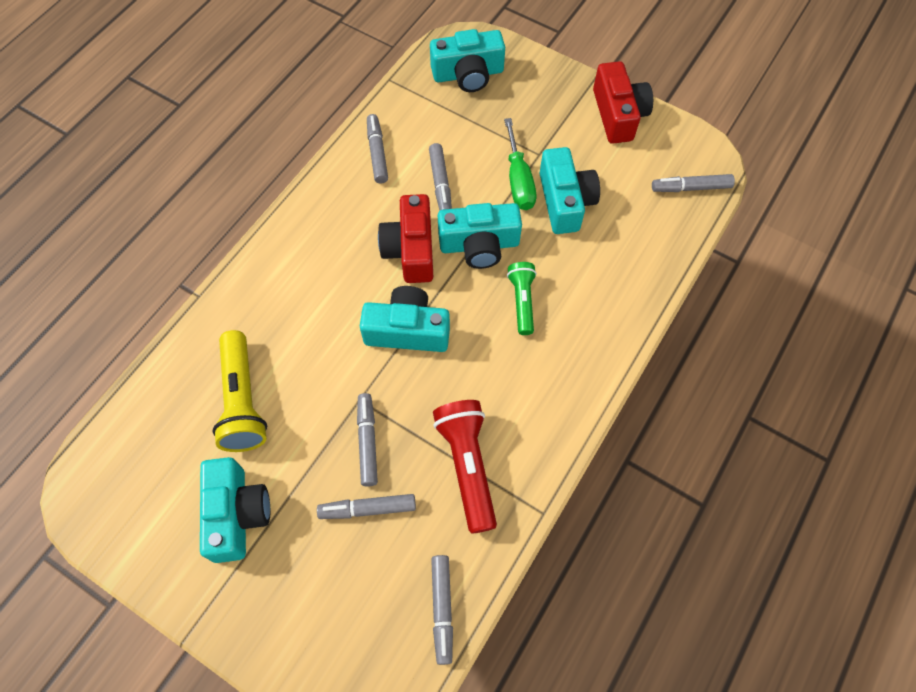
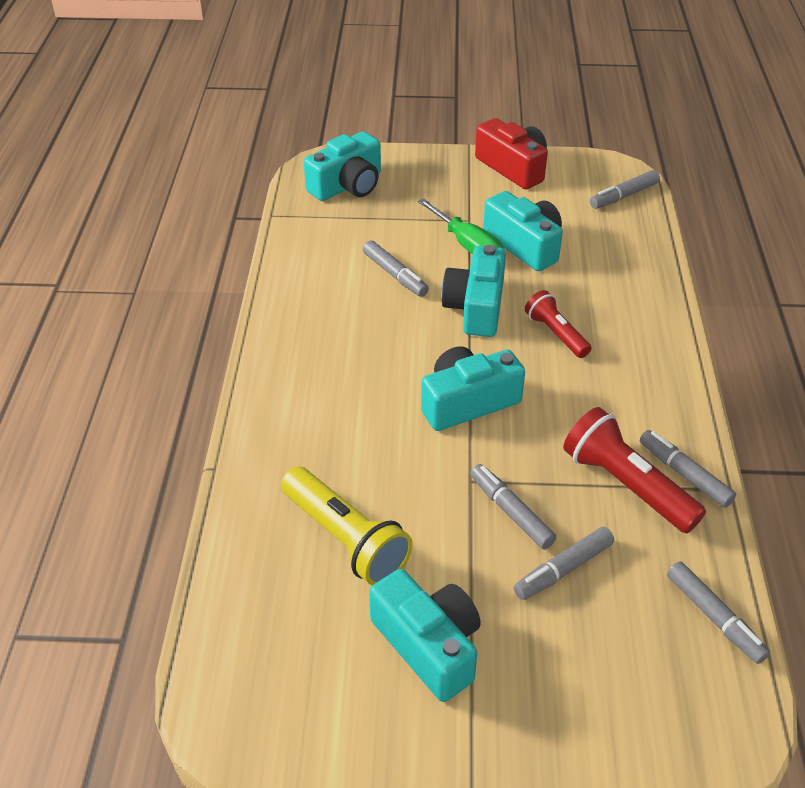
camera: 30 degrees left, 20 degrees down
(377, 153) = (310, 275): grey marker -> grey marker (684, 474)
(411, 249) = (412, 337): red camera -> none
(479, 245) = (476, 307): turquoise camera -> turquoise camera turned 135 degrees clockwise
(522, 301) = (556, 334): green flashlight -> red flashlight

